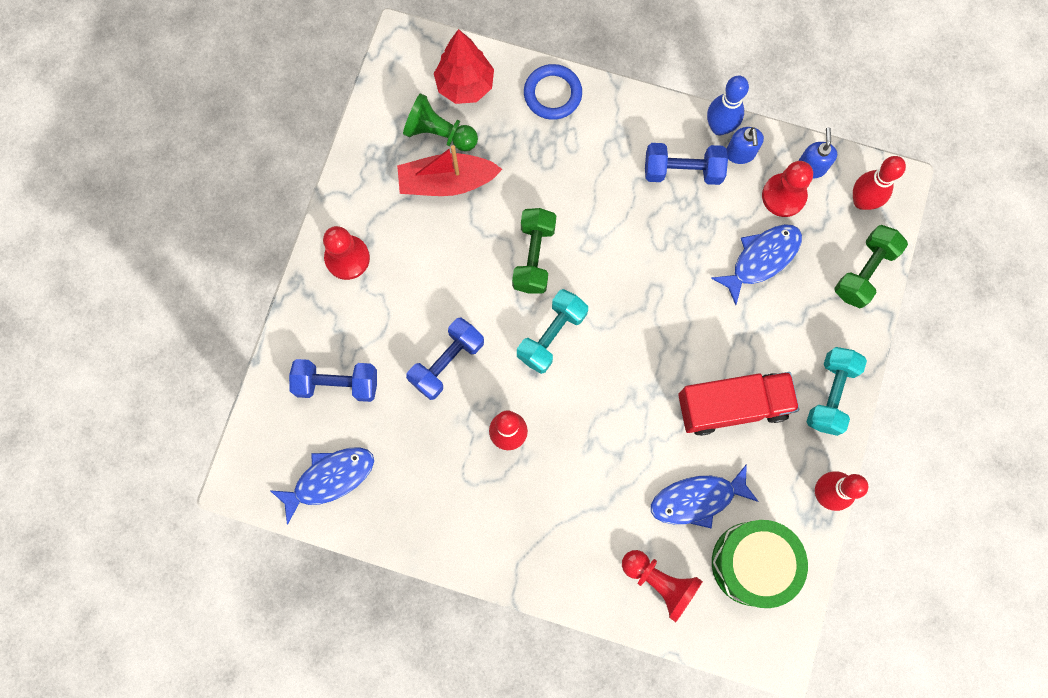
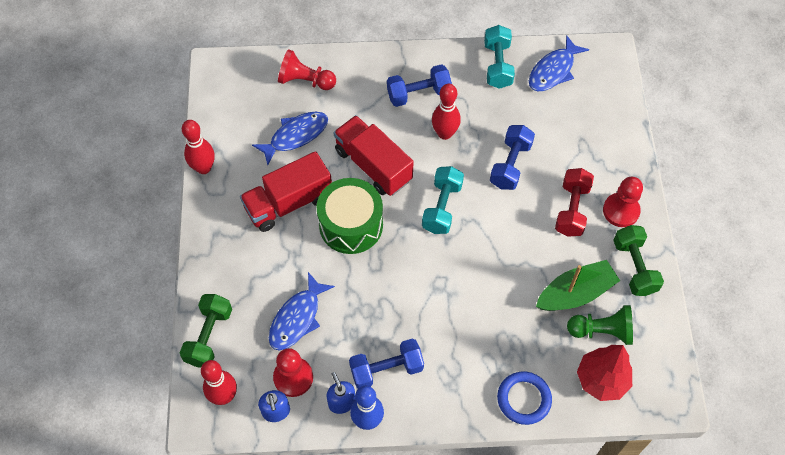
camera: 160 degrees right, 15 degrees down
(337, 384) = (580, 127): blue dumbbell -> blue dumbbell (418, 94)
(402, 279) = (571, 209): none -> red dumbbell
(447, 182) = (575, 293): red boat -> green boat
(534, 257) = (480, 259): green dumbbell -> green dumbbell (634, 267)
(613, 421) = (373, 165): none -> red truck
(752, 563) = (245, 110): green drum -> green drum (351, 225)
(830, 394) = (215, 235): turquoise dumbbell -> turquoise dumbbell (497, 65)

